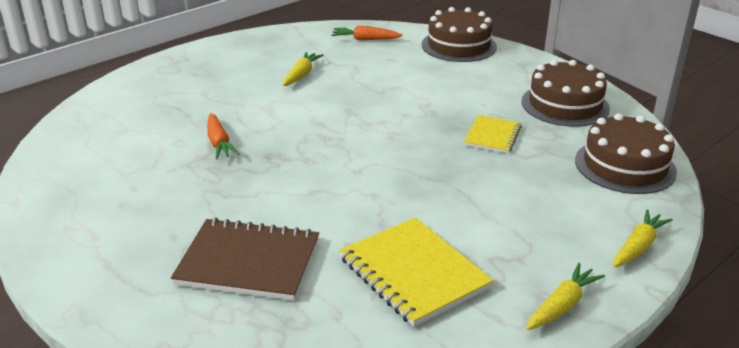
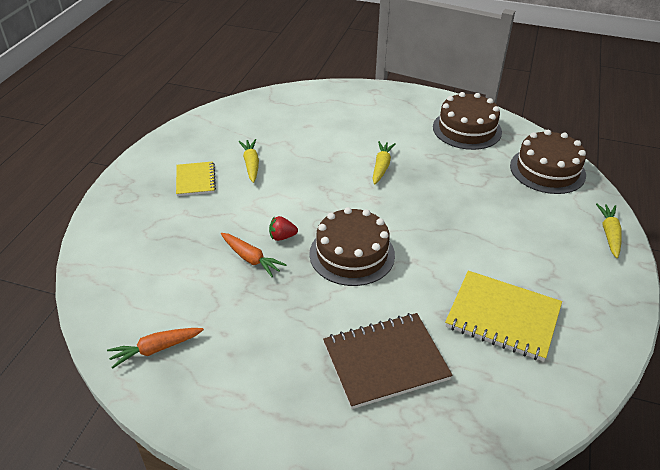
camera: 30 degrees left, 10 degrees up
(266, 136) = (282, 237): none -> red strawberry
(365, 39) = (268, 111): orange carrot -> orange carrot (156, 349)
(458, 46) = (346, 96): brown cake -> brown cake (352, 254)
(492, 136) = (445, 175): yellow notebook -> yellow notebook (195, 180)
(562, 305) = (608, 300): yellow carrot -> yellow carrot (381, 167)

